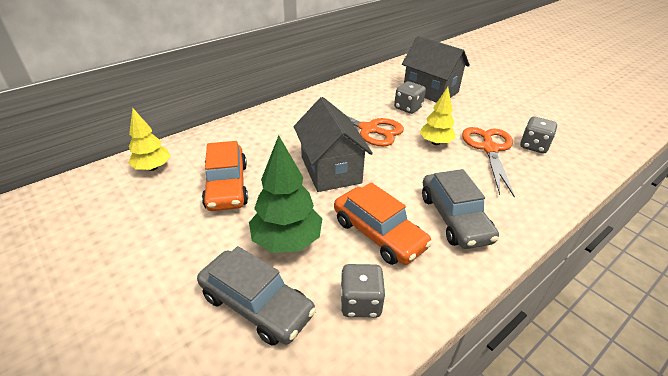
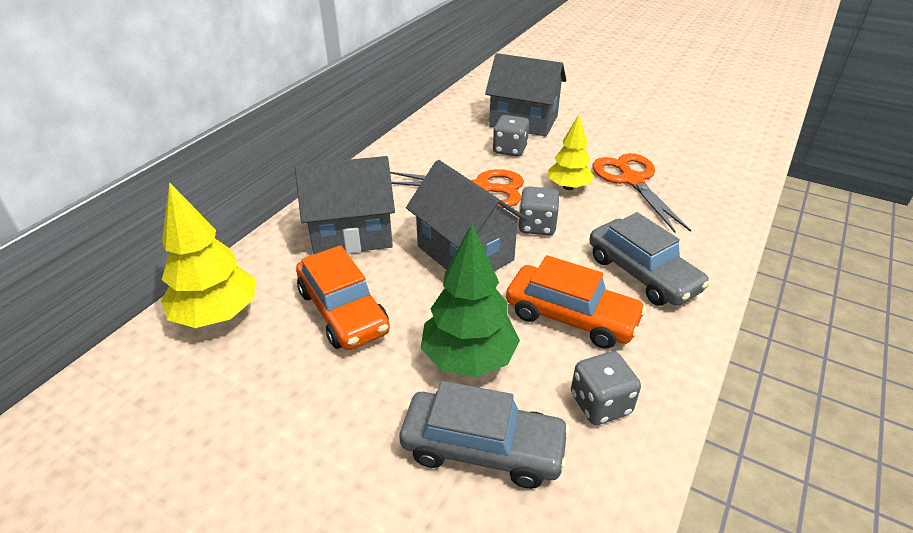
camera: 20 degrees left, 0 degrees up
(153, 168) = (217, 315): yellow tree -> yellow tree, size x1.53
(264, 139) = (351, 234): none -> grey house
(533, 146) = (676, 165): grey dice -> grey dice (537, 226)

